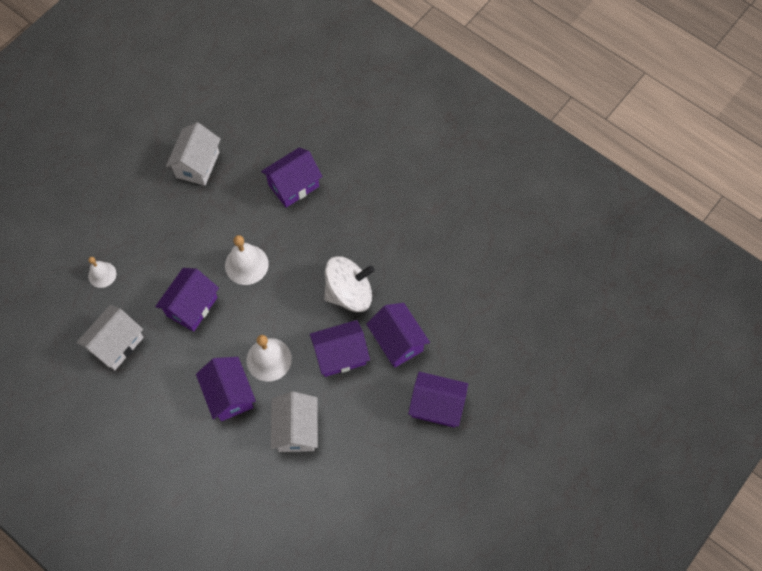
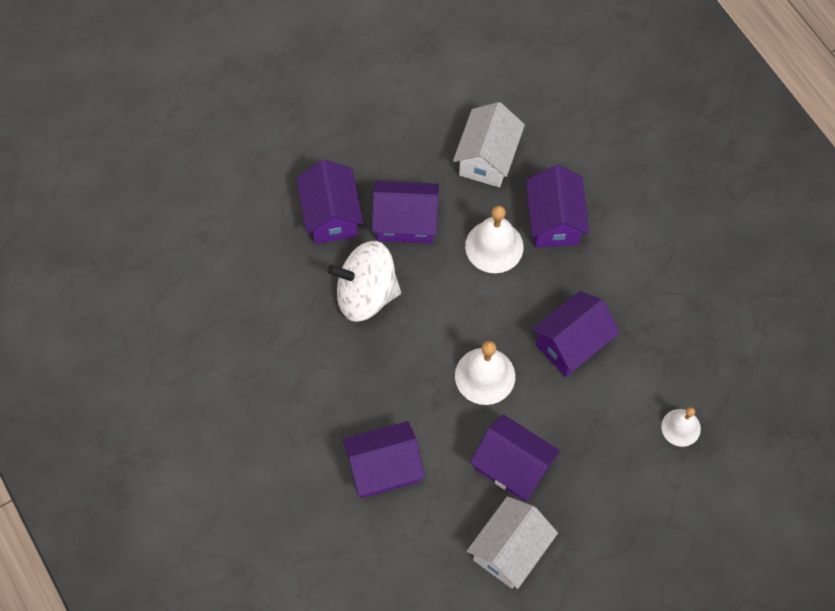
camera: 160 degrees left, 0 degrees up
(117, 344) = (679, 327): white house -> none
(436, 405) = (317, 131): purple house -> purple house (512, 467)

